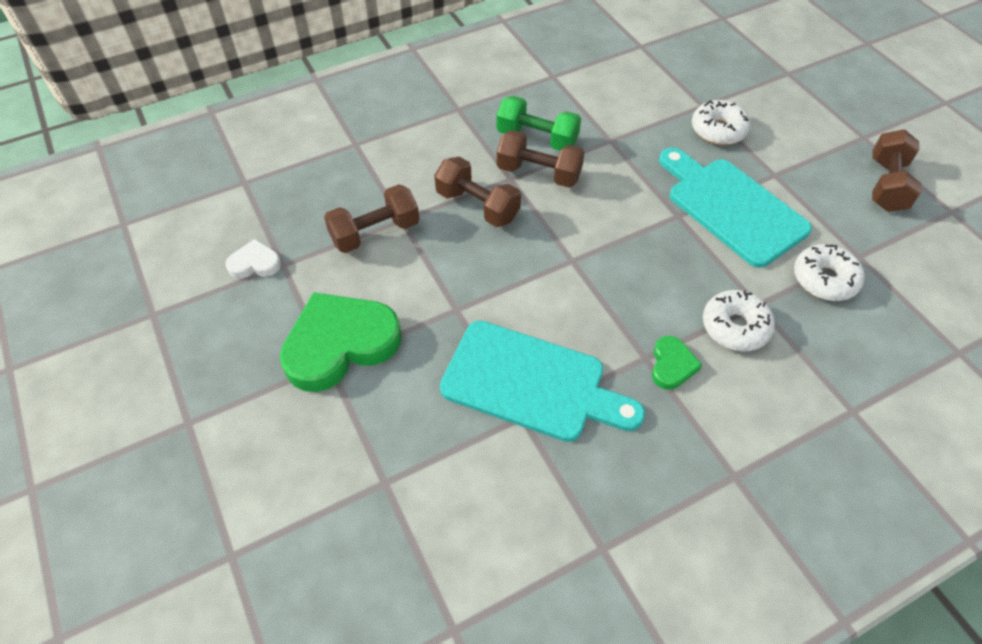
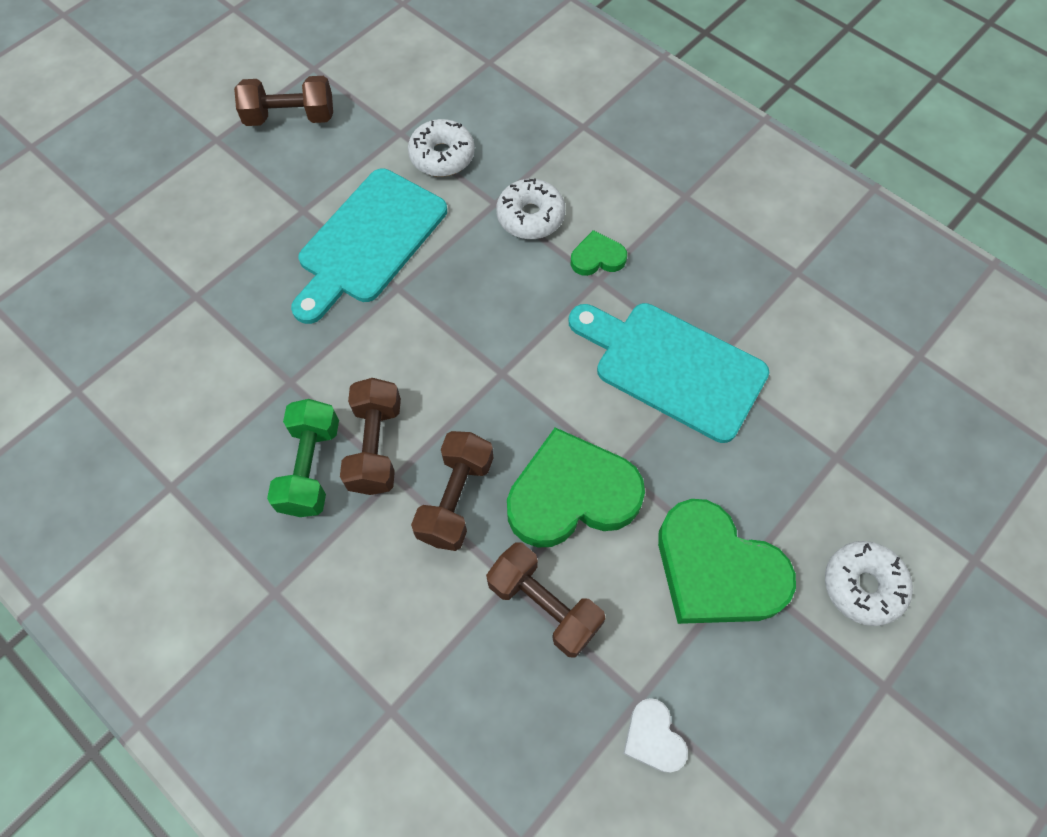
camera: 110 degrees left, 10 degrees up
(447, 273) = (571, 495): none -> green heart
(531, 383) = (672, 367): turquoise cutting board -> turquoise cutting board turned 60 degrees counterclockwise
(718, 130) = (240, 273): white donut -> white donut (863, 586)

